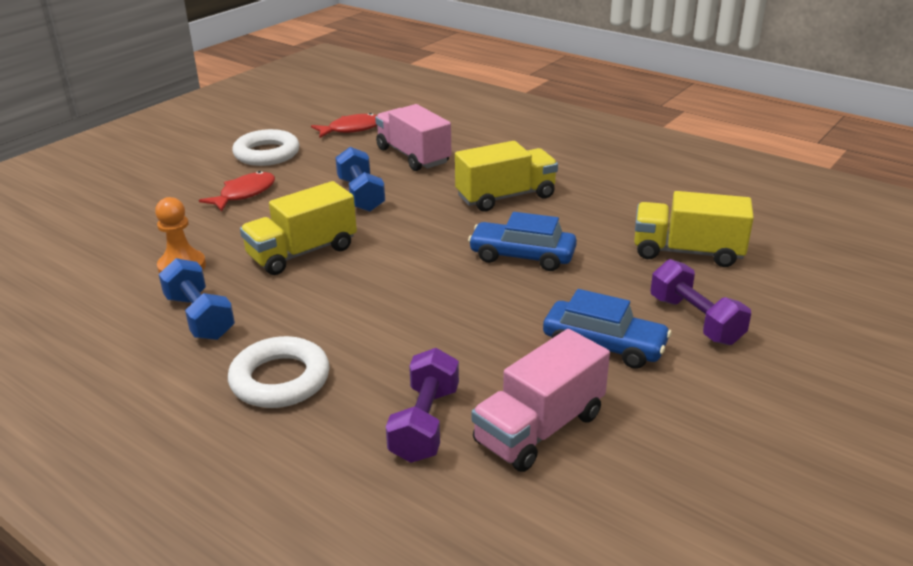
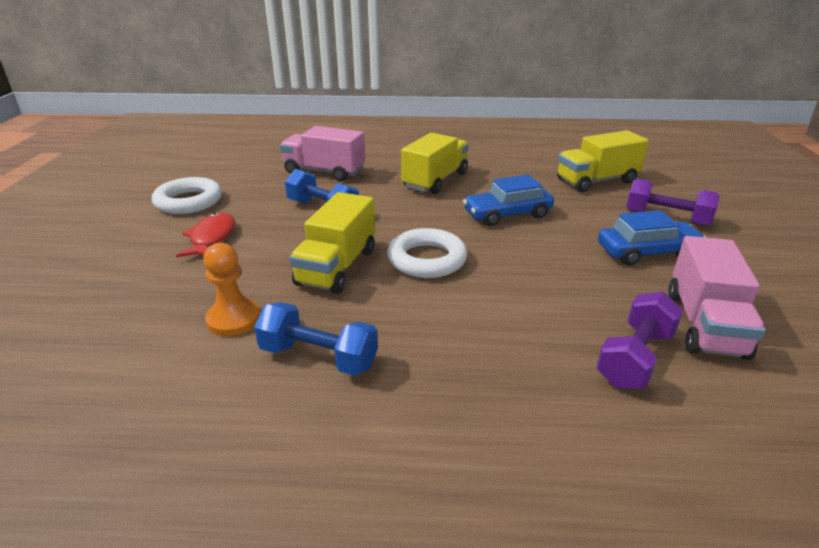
camera: 35 degrees left, 0 degrees up
(280, 379) = (475, 378): white ring -> white ring (427, 259)
(351, 129) = (243, 166): red fish -> none
(425, 423) = (635, 358): purple dumbbell -> purple dumbbell turned 60 degrees clockwise

